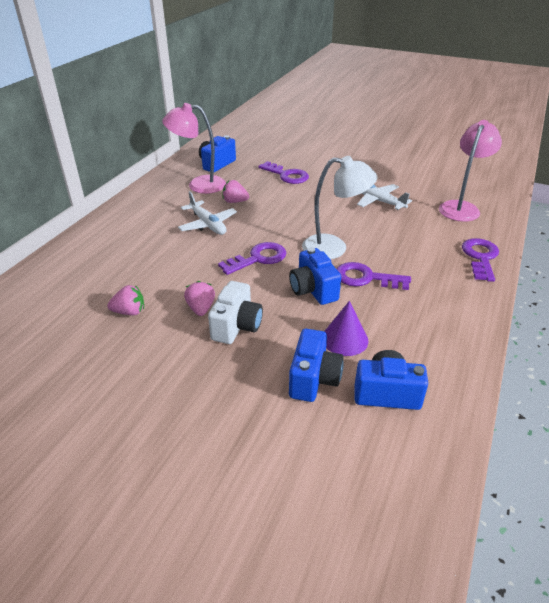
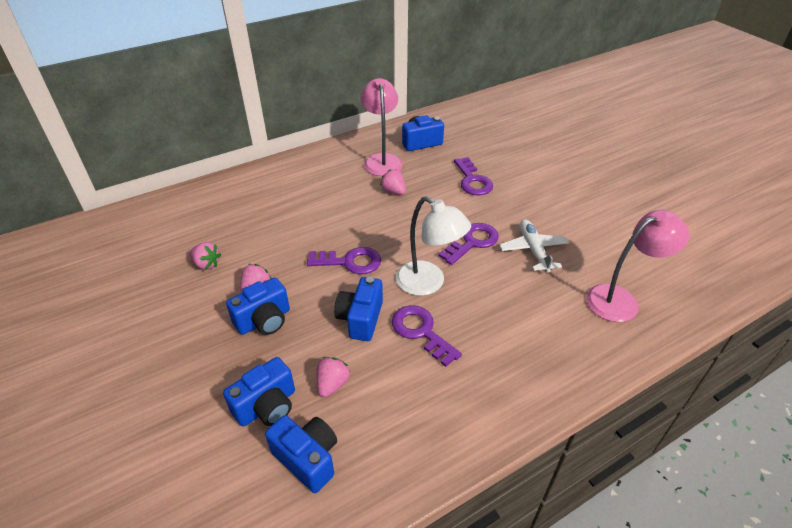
camera: 35 degrees right, 5 degrees up
(199, 185) = (382, 160): pink lamp -> pink lamp turned 45 degrees clockwise
(208, 224) = (346, 206): white plane -> none
(236, 326) = (264, 320): white camera -> blue camera
(344, 339) = (332, 384): purple cone -> pink strawberry
(480, 257) = (568, 371): purple key -> purple key (472, 242)

